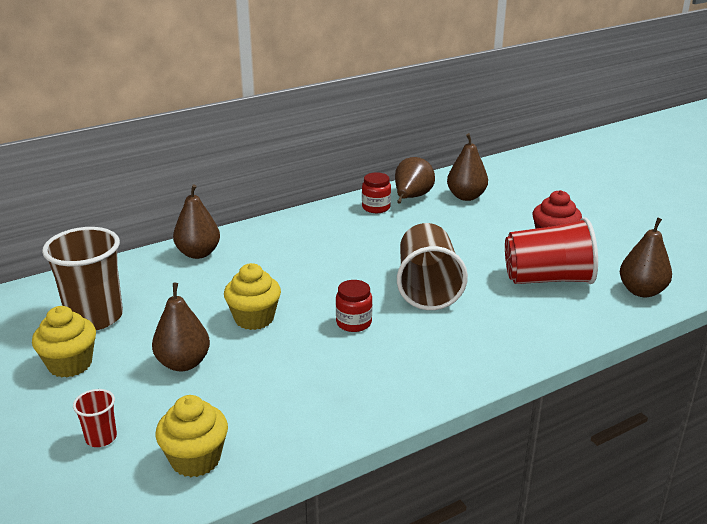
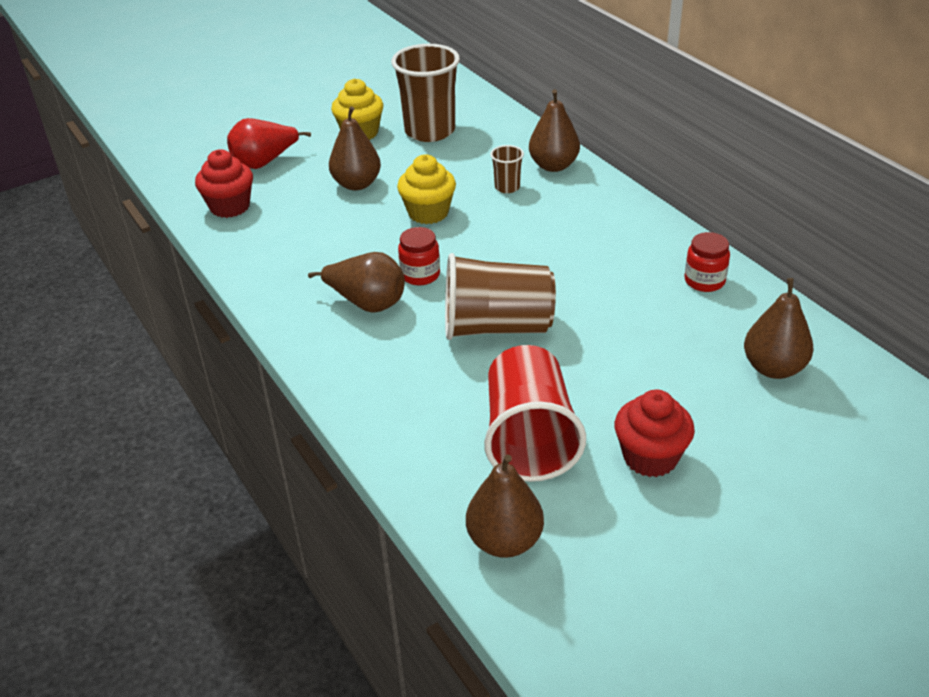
camera: 90 degrees right, 10 degrees up
(101, 438) = (264, 163): red cup -> red pear
(195, 459) = (230, 207): yellow cupcake -> red cupcake
(225, 277) = (507, 187): none -> brown cup
(411, 198) = (748, 313): brown pear -> brown pear (367, 303)

